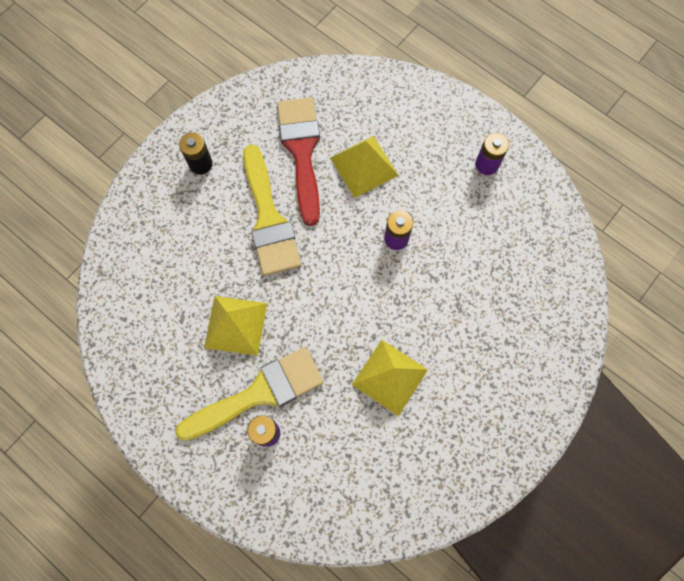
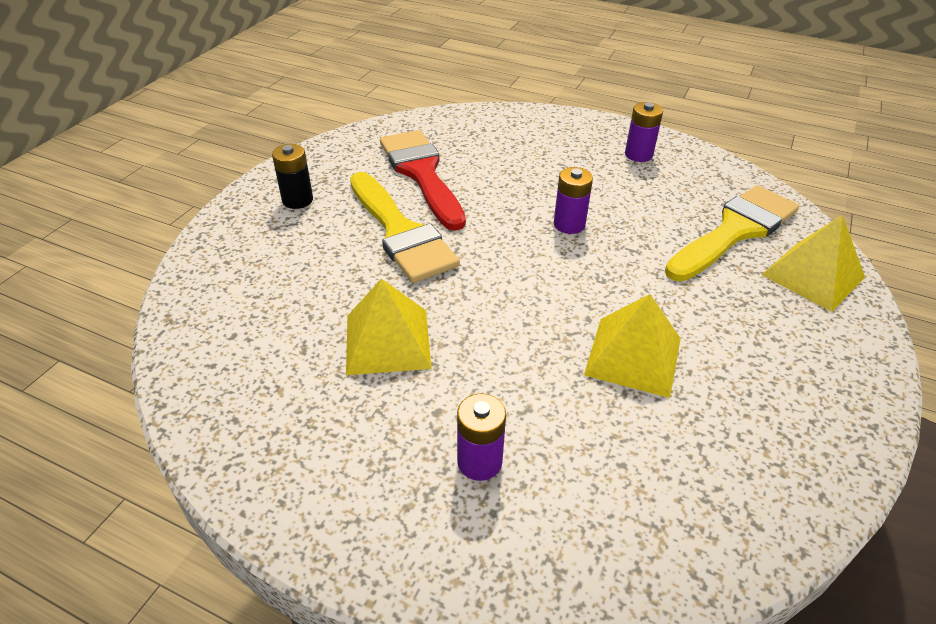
camera: 15 degrees left, 30 degrees down
(259, 393) = (449, 413): yellow brush -> yellow brush (735, 231)
(364, 166) = (501, 174): yellow pyramid -> yellow pyramid (813, 275)

